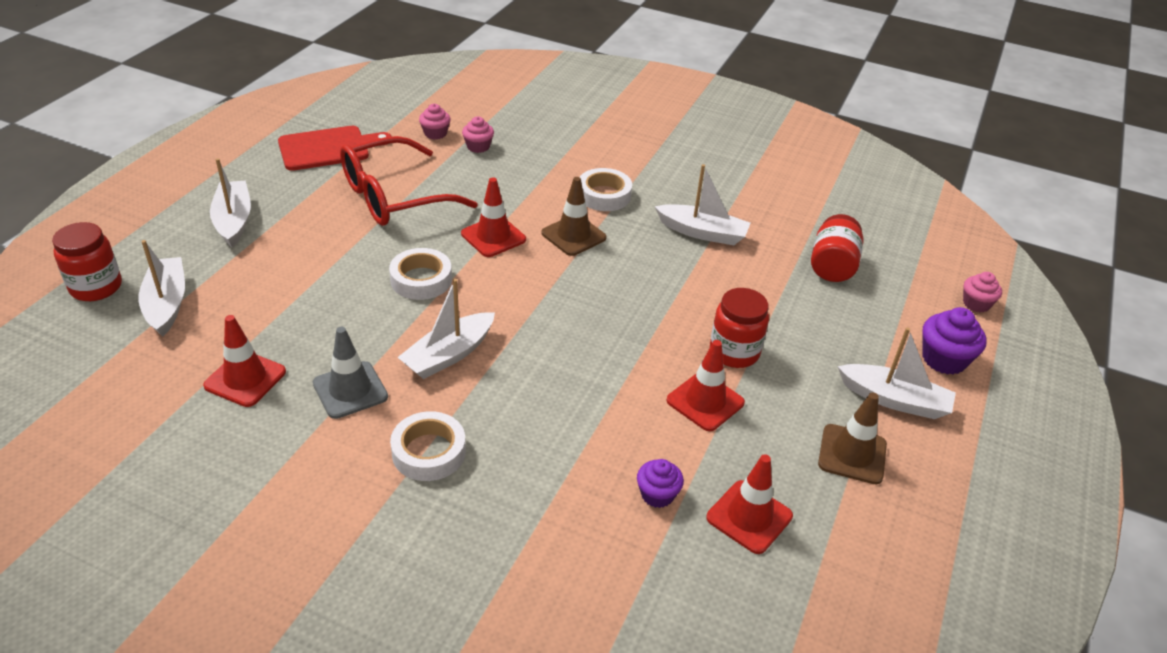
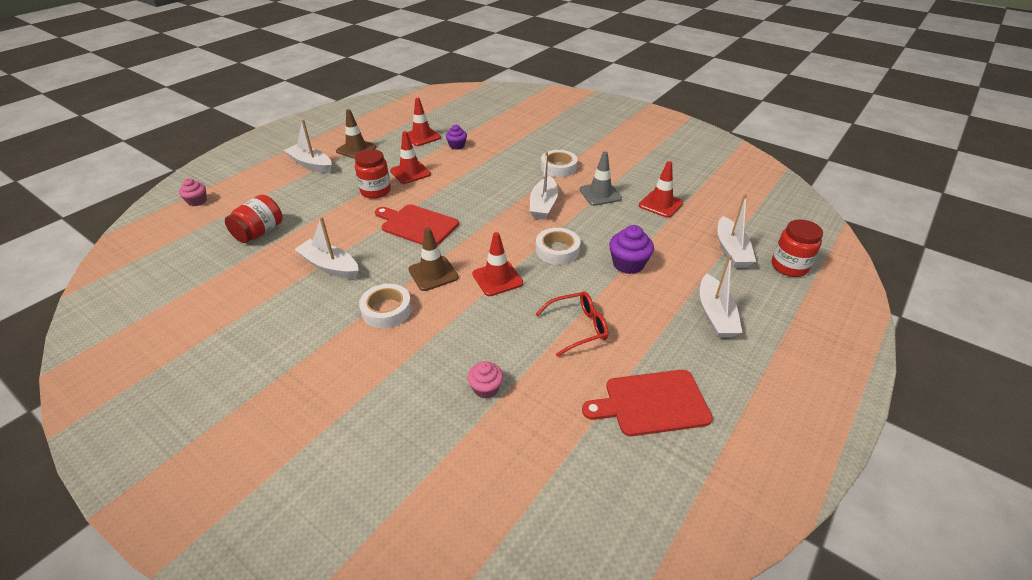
camera: 165 degrees left, 0 degrees up
(394, 197) = (578, 327): red glasses -> red glasses, size x0.58
(435, 133) = (530, 416): pink cupcake -> none
(449, 355) = (543, 205): white boat -> white boat turned 135 degrees clockwise
(630, 298) = (417, 225): none -> red cutting board
(944, 359) = (260, 177): purple cupcake -> purple cupcake (628, 264)

